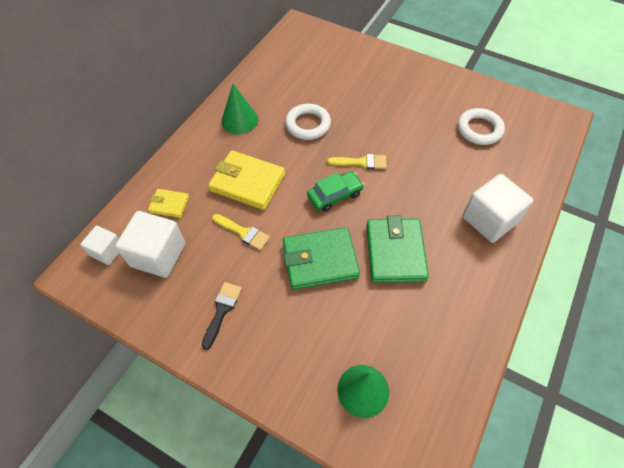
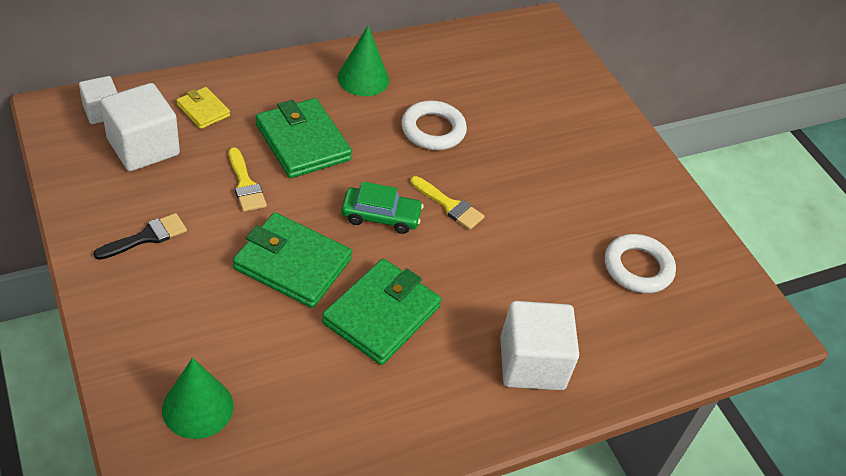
camera: 30 degrees right, 10 degrees down
(247, 182) = (303, 142): yellow wallet -> green wallet

